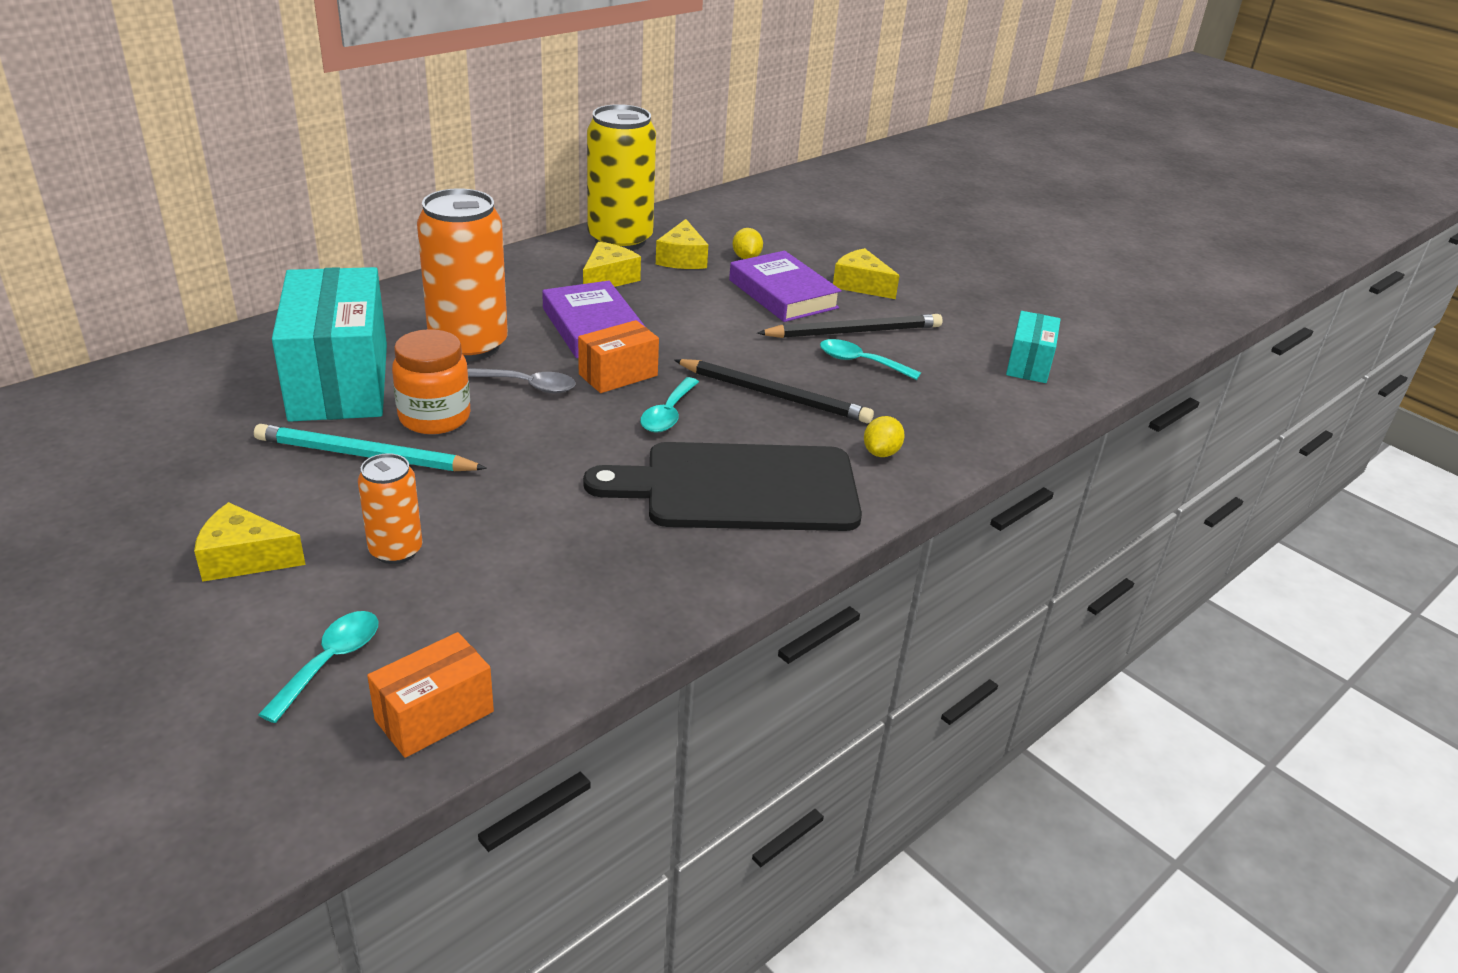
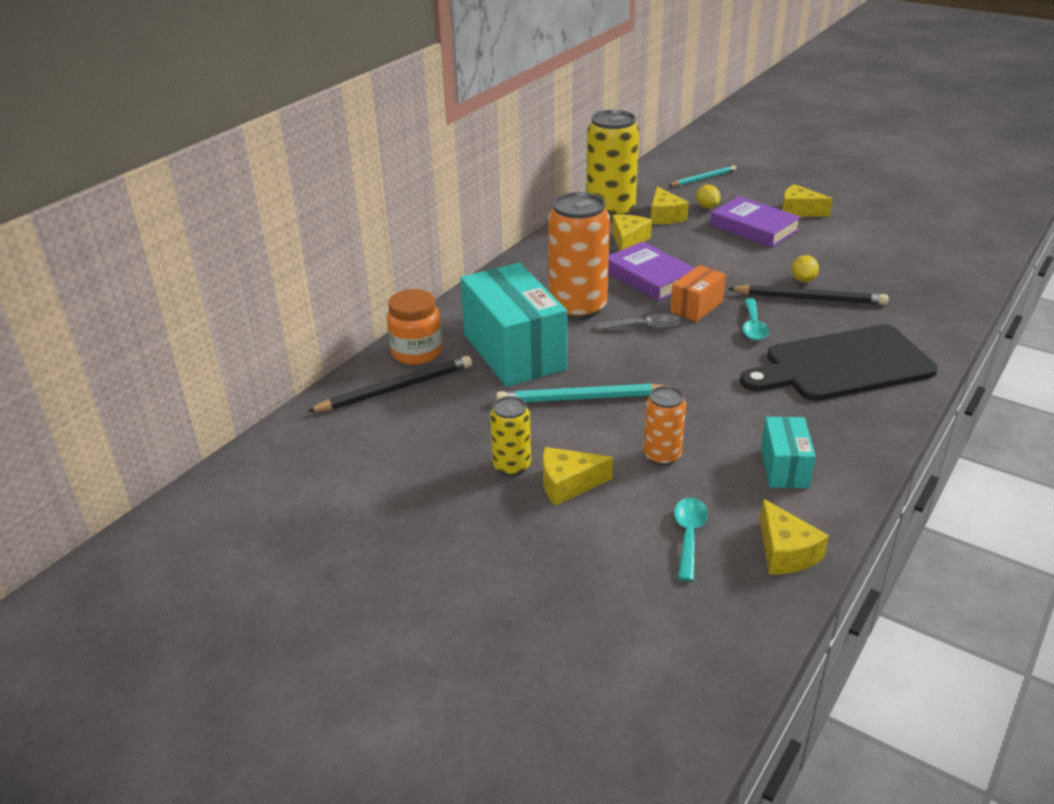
camera: 10 degrees left, 0 degrees up
(199, 519) = (512, 466): none -> yellow can
(434, 417) = (602, 362): orange jar -> orange jar (417, 352)
(434, 716) = (785, 552): orange box -> yellow cheese
(773, 223) = (703, 178): none -> turquoise pencil
(854, 332) = (822, 244): black pencil -> black pencil (395, 388)
(860, 362) = (845, 264): turquoise spoon -> none
(881, 452) = (909, 322): yellow lemon -> yellow lemon (803, 280)
(1029, 364) = (950, 243): turquoise box -> turquoise box (784, 467)

